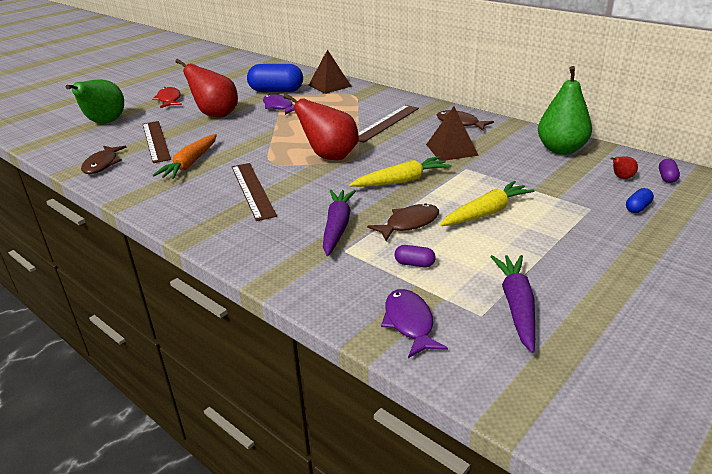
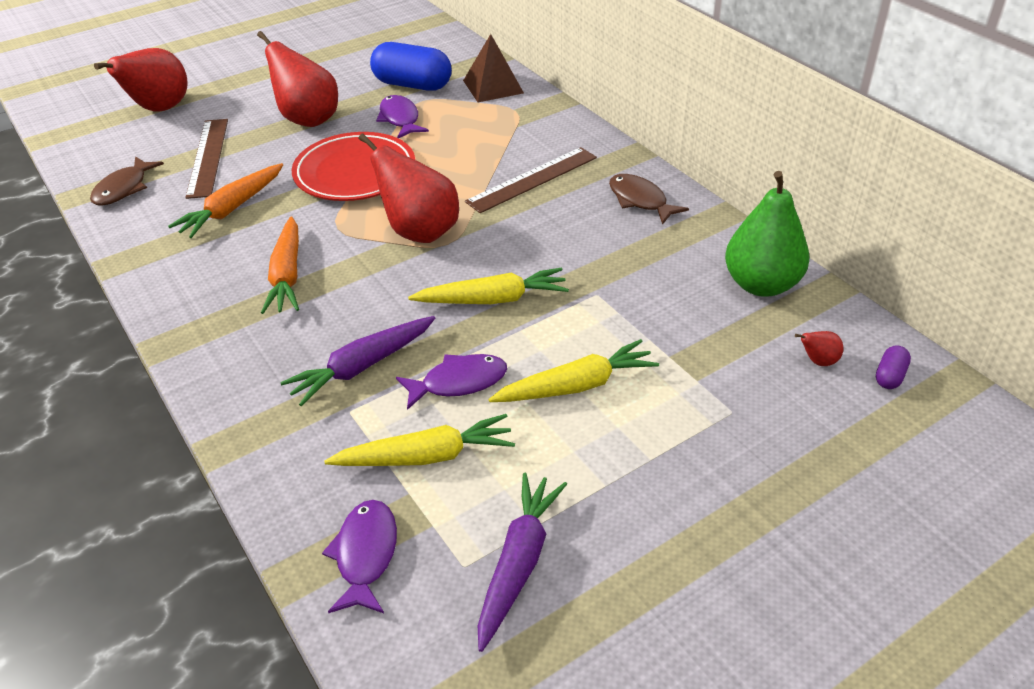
camera: 15 degrees right, 10 degrees up
(105, 122) = (159, 109): green pear -> red pear
(169, 100) = (260, 78): red fish -> none
(252, 190) = (287, 275): brown ruler -> orange carrot
(266, 135) = (355, 172): none -> red plate
(337, 227) = (362, 367): purple carrot -> purple carrot turned 150 degrees counterclockwise
(409, 223) = (459, 382): brown fish -> purple fish
(414, 264) = (426, 456): purple capsule -> yellow carrot
(451, 150) = (597, 252): brown pyramid -> none
(637, 208) = (803, 426): blue capsule -> none

